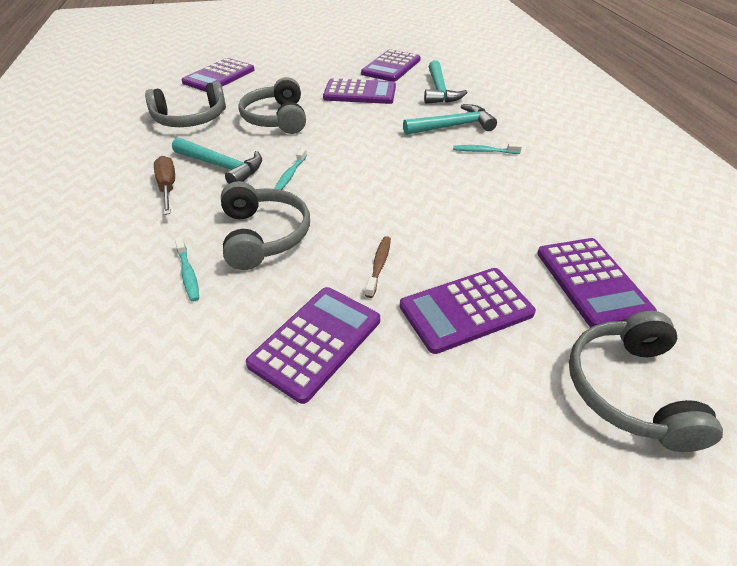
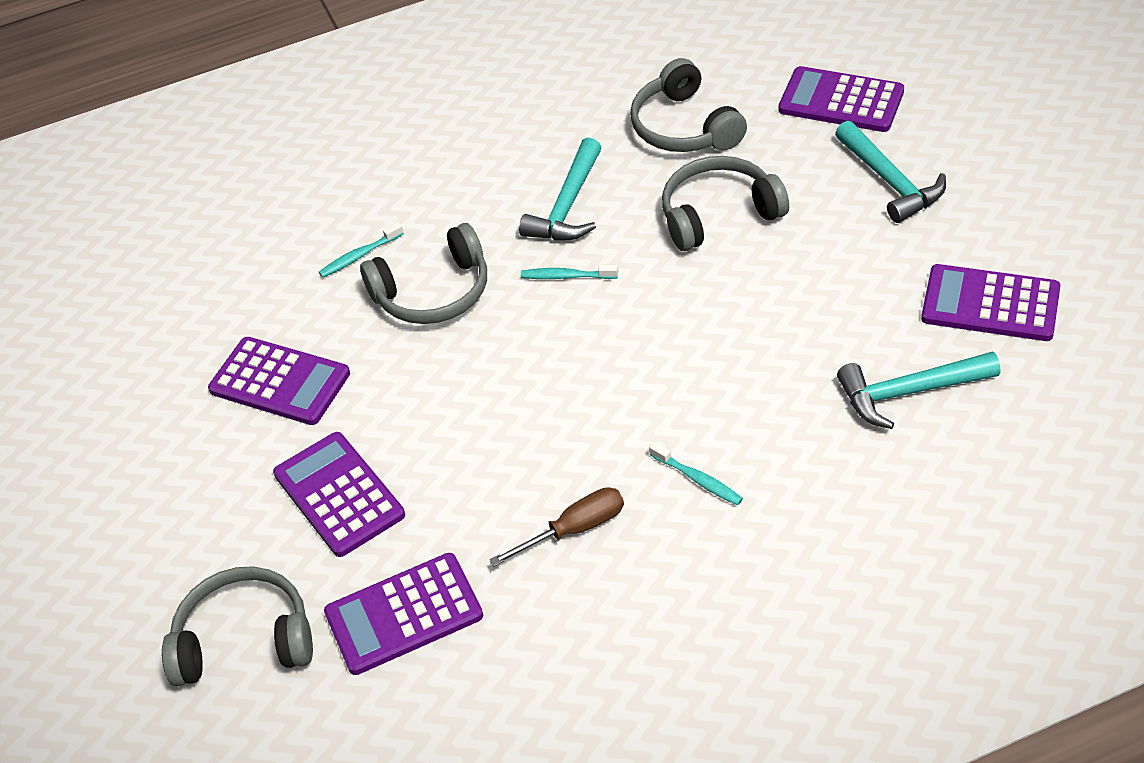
camera: 85 degrees right, 5 degrees up
(168, 187) = (508, 177): brown screwdriver -> brown screwdriver (574, 529)
(360, 93) = (852, 286): purple calculator -> none
(379, 265) = (399, 406): brown toothbrush -> none
(453, 126) = (770, 430): turquoise hammer -> turquoise hammer (890, 181)
(484, 151) = (698, 480): turquoise toothbrush -> turquoise toothbrush turned 135 degrees clockwise

